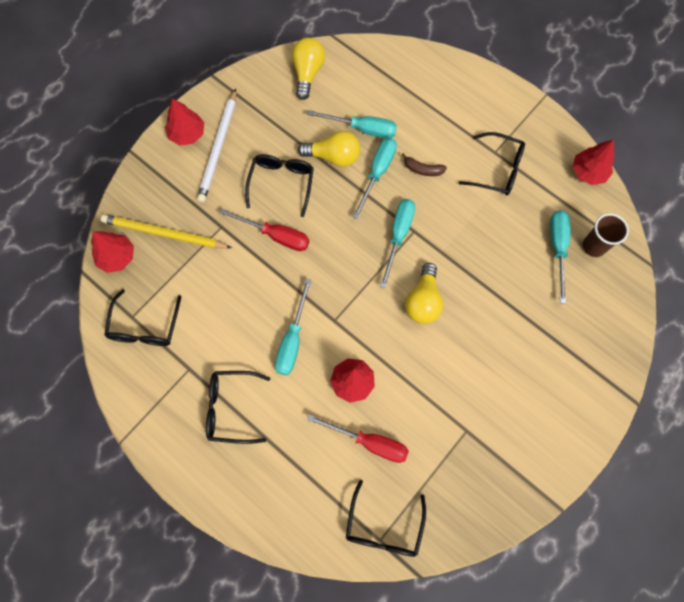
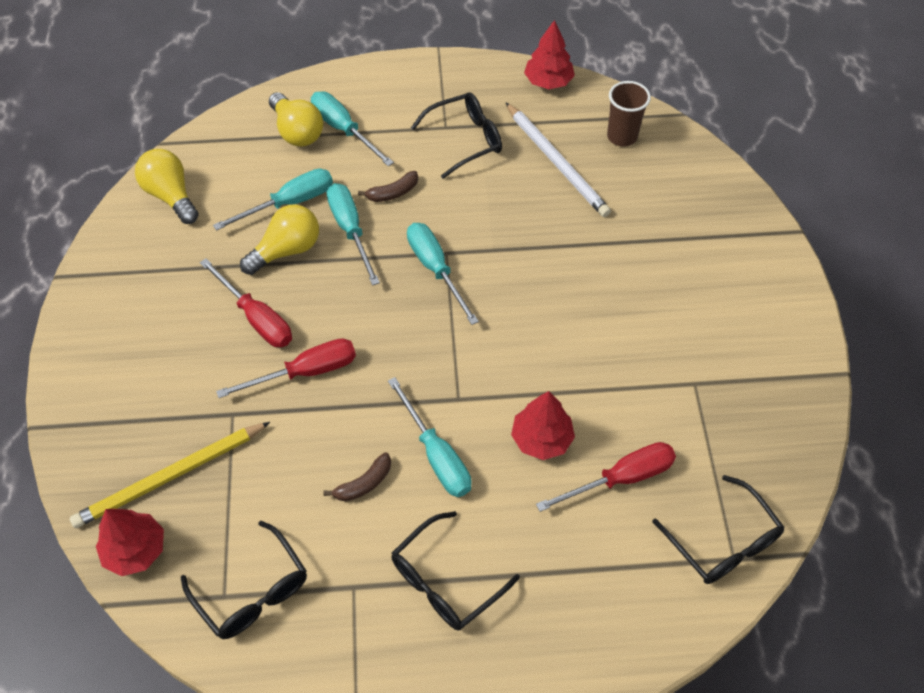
camera: 45 degrees left, 15 degrees down
(187, 134) = (88, 355): red tree -> none
(218, 148) = (143, 340): white pencil -> white pencil (556, 162)
(244, 321) = (364, 483): none -> brown banana
(281, 183) = (256, 318): black glasses -> red screwdriver
(423, 301) = (525, 306): yellow light bulb -> yellow light bulb (297, 131)
(557, 248) = (594, 163): turquoise screwdriver -> turquoise screwdriver (344, 130)

